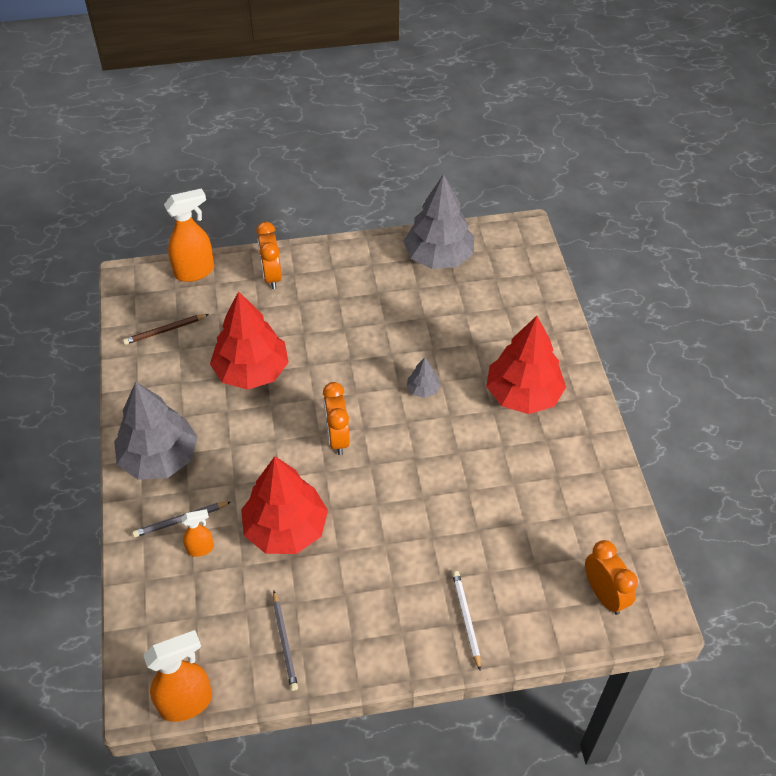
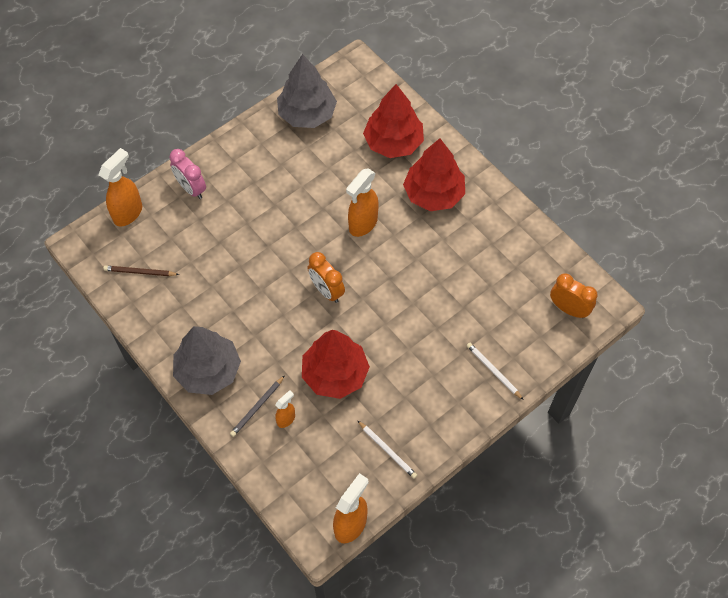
camera: 30 degrees left, 10 degrees up
(165, 331) = (140, 272): brown pencil -> brown pencil turned 60 degrees clockwise
(251, 371) = (229, 271): red tree -> red tree (393, 142)
(271, 276) = (191, 188): orange clock -> pink clock
(285, 642) = (387, 450): grey pencil -> white pencil
(423, 389) = (362, 224): grey tree -> orange spray bottle

